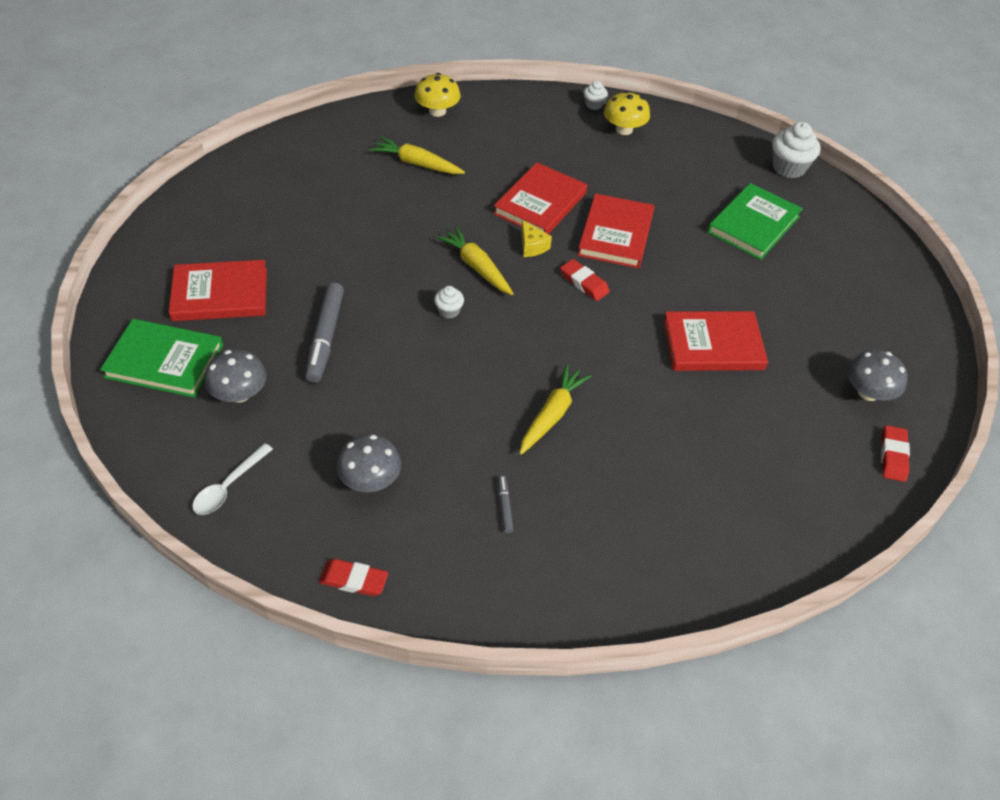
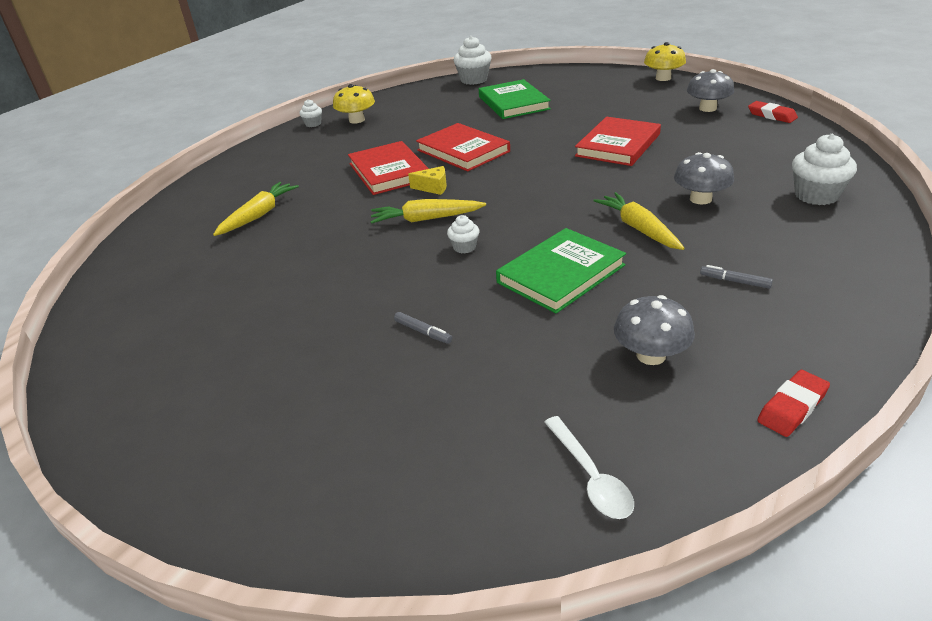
camera: 50 degrees left, 15 degrees down
(164, 361) = (326, 481): green book -> green book (560, 274)
(220, 294) = (270, 396): red book -> none
(240, 393) = (445, 423): grey mushroom -> grey mushroom (700, 199)
(325, 338) = (423, 332): grey marker -> grey marker, size x0.46
(417, 164) = (259, 215): yellow carrot -> yellow carrot turned 150 degrees clockwise
(437, 111) = (211, 188): yellow mushroom -> yellow mushroom (663, 78)
(584, 283) = (501, 176): red eraser -> none
(709, 535) = (816, 195): none -> white cupcake

